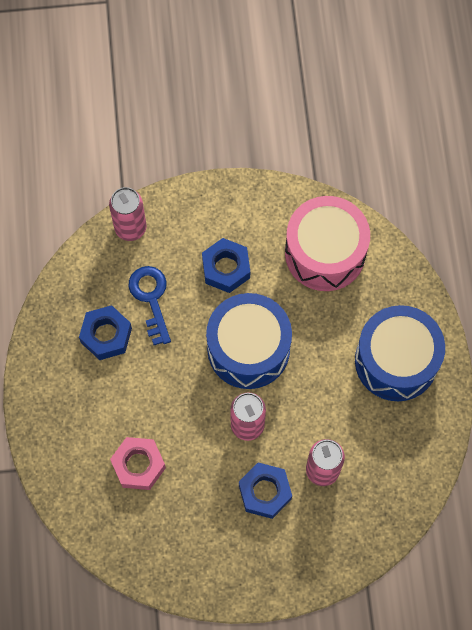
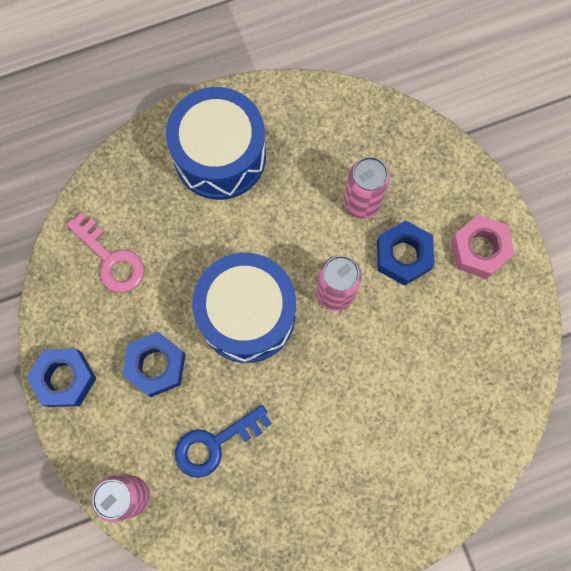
camera: 105 degrees left, 5 degrees up
(106, 335) = (274, 484): blue nut -> blue nut (64, 379)
(138, 465) = (415, 400): pink nut -> pink nut (479, 250)
(325, 253) = (111, 259): pink drum -> pink key

